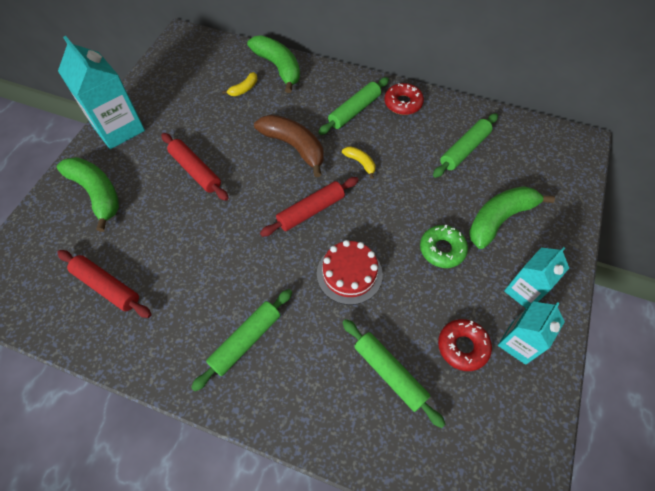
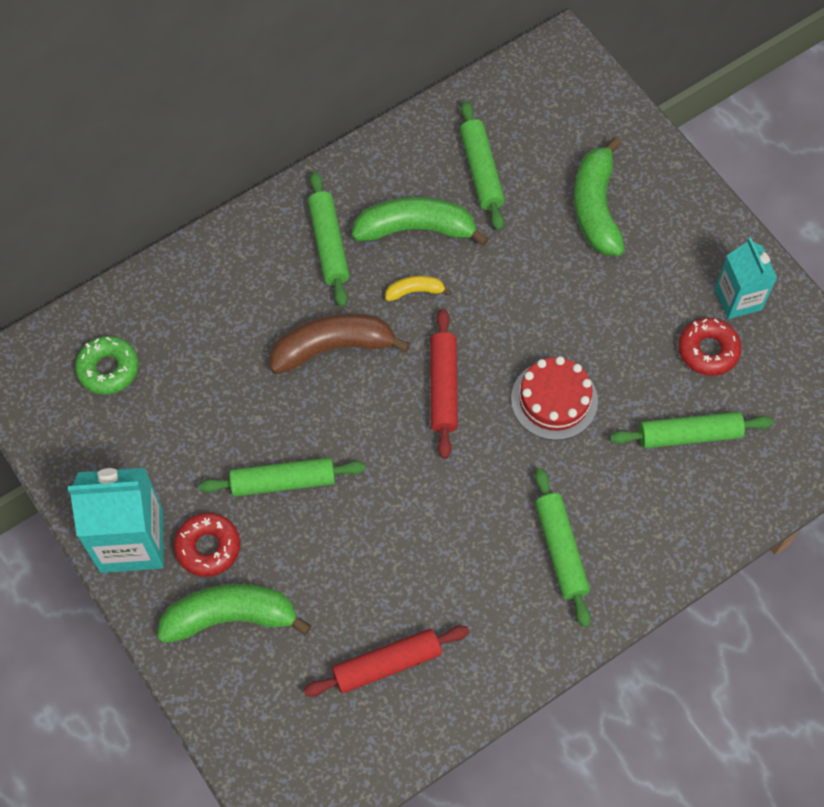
camera: 55 degrees left, 5 degrees up
(195, 171) = (283, 482): red rolling pin -> green rolling pin
(244, 89) = (183, 348): yellow banana -> none
(278, 67) = (177, 283): green banana -> green banana (416, 229)
(403, 103) = (360, 183): red donut -> red donut (208, 547)
(442, 249) = (591, 290): green donut -> green donut (108, 369)
(524, 291) = (691, 251): turquoise carton -> none

